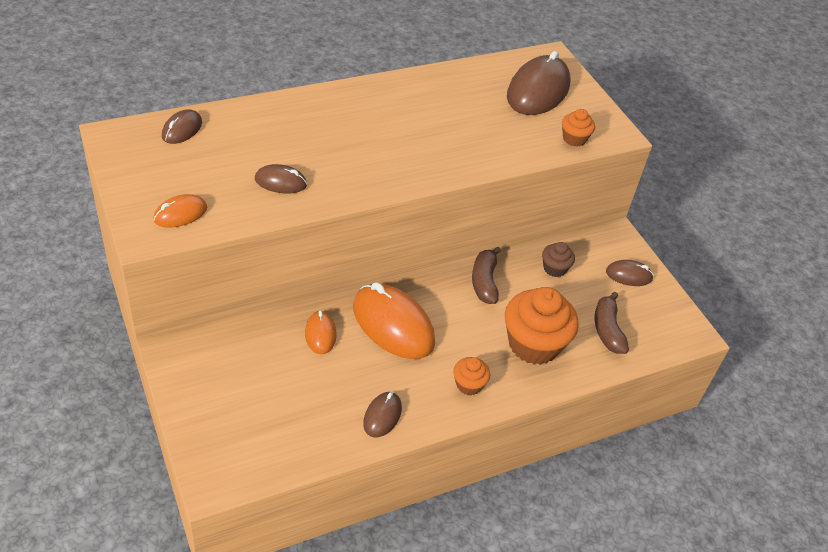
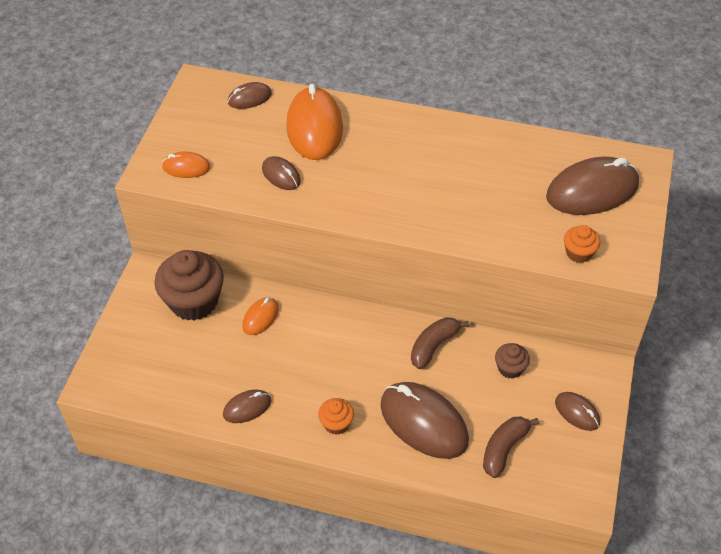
camera: 45 degrees right, 5 degrees up
(243, 353) = (194, 301): none -> brown cupcake
(393, 325) = (322, 341): orange mouse -> orange mouse (314, 128)
(533, 344) = (423, 423): orange cupcake -> brown mouse

